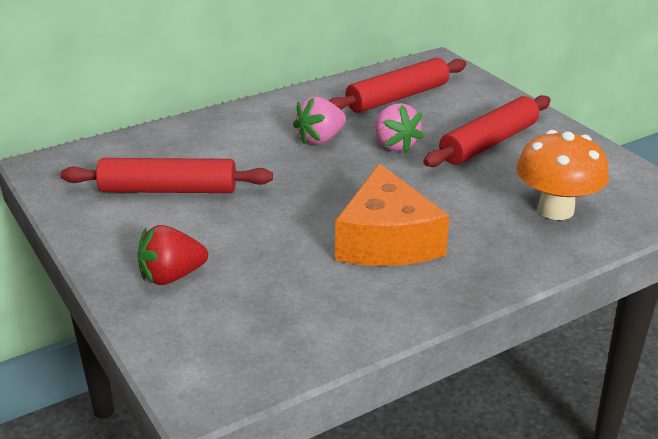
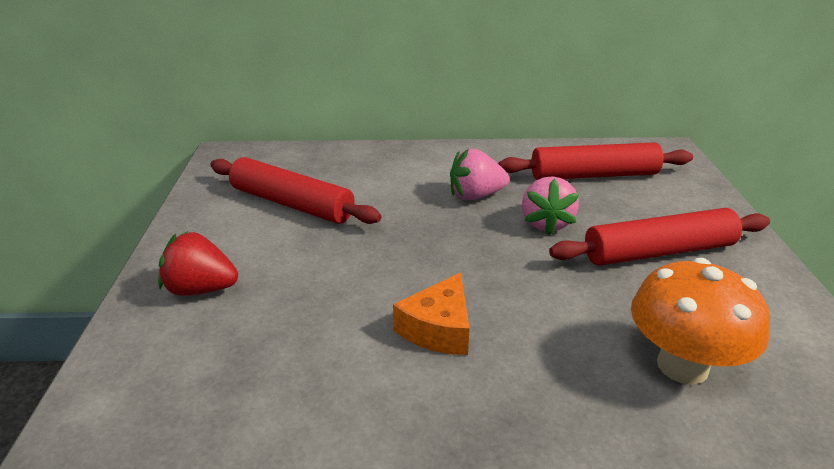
camera: 30 degrees right, 0 degrees up
(387, 240) = (438, 329): orange cheese -> orange cheese, size x0.60

